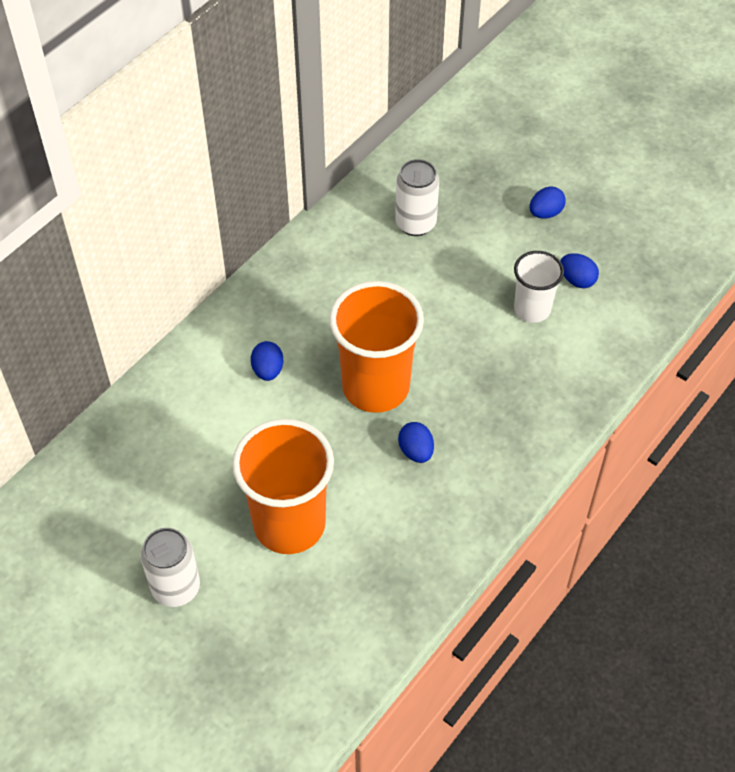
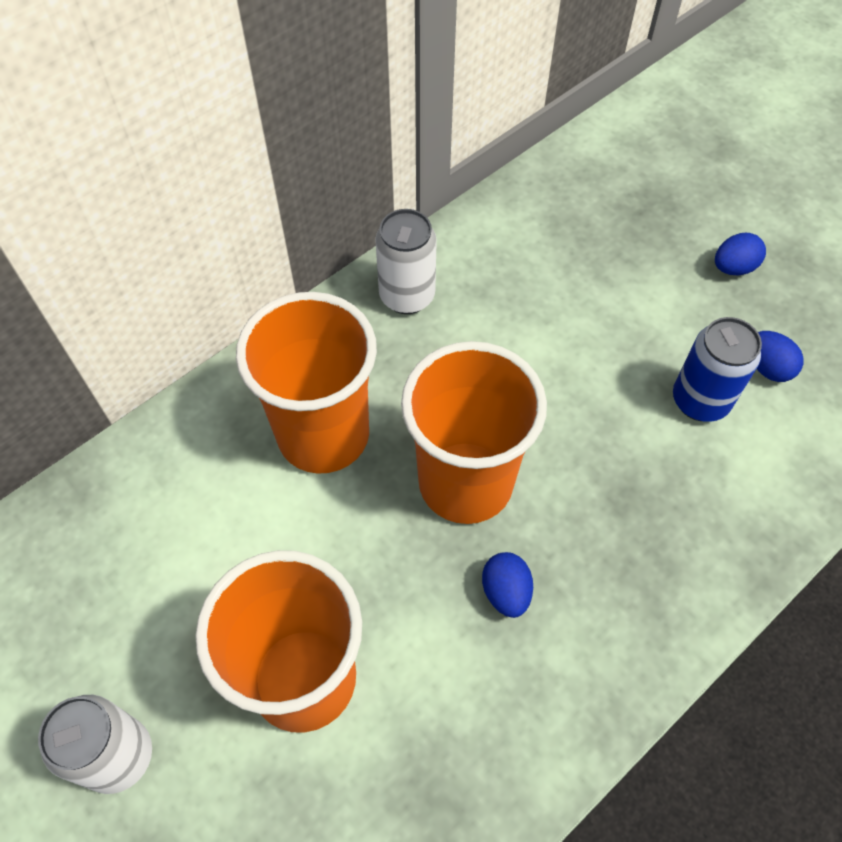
camera: 10 degrees right, 5 degrees up
(268, 370) = (323, 435): blue egg -> orange cup
(415, 223) = (557, 258): white can -> white can (407, 296)
(532, 309) = (700, 401): white cup -> blue can

